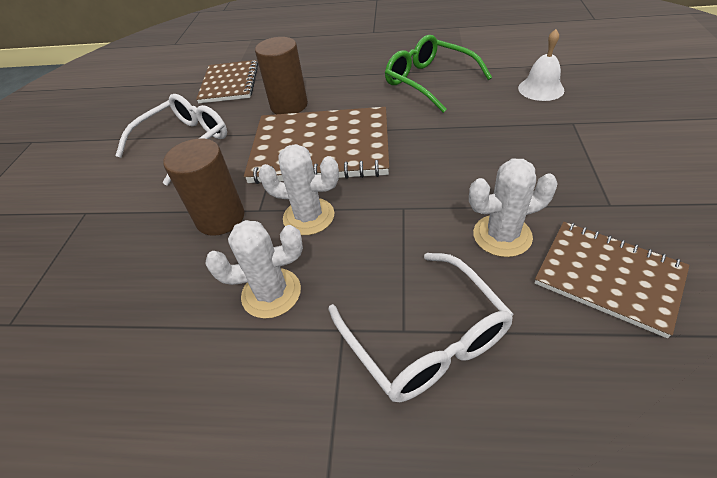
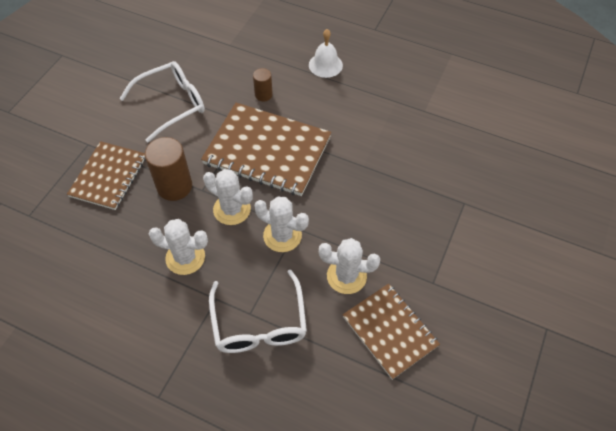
camera: 15 degrees right, 10 degrees up
(229, 83) = (227, 48): brown notebook -> brown notebook (108, 176)
(289, 105) = (263, 95): brown cylinder -> brown cylinder, size x0.55
(390, 221) = (282, 235): none -> white cactus
(429, 81) = (385, 113): green glasses -> none
(541, 89) = (466, 158): white bell -> white bell (325, 65)

